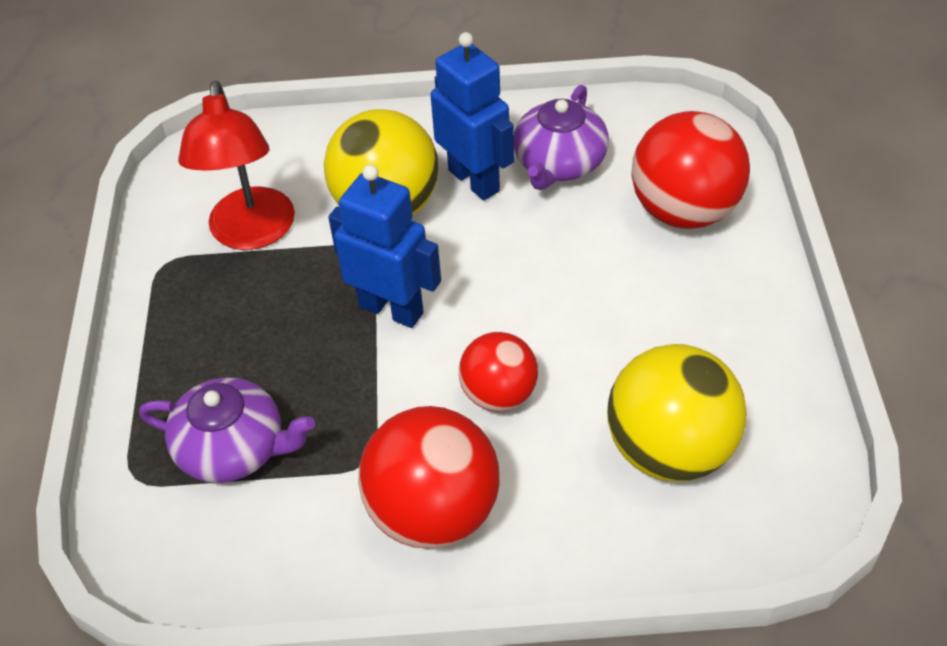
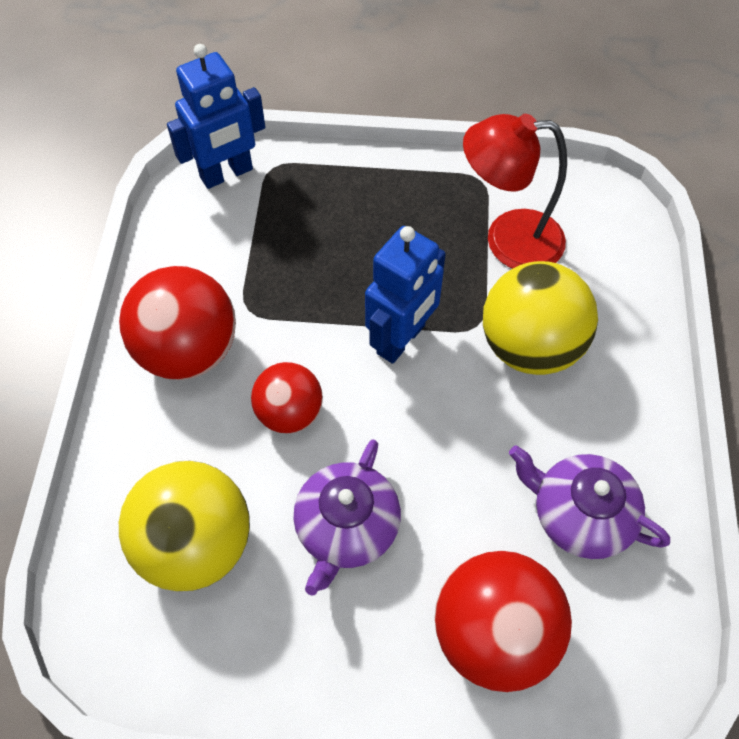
camera: 95 degrees right, 10 degrees up
(233, 448) = (283, 224): purple teapot -> purple teapot (346, 527)
(474, 180) = (560, 427): blue robot -> blue robot (227, 174)

